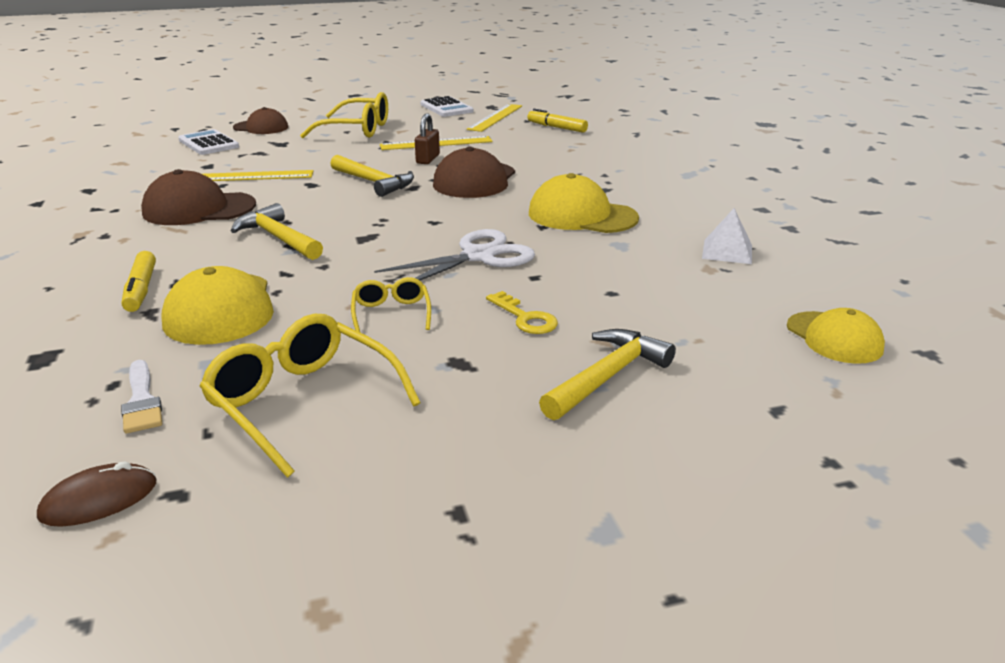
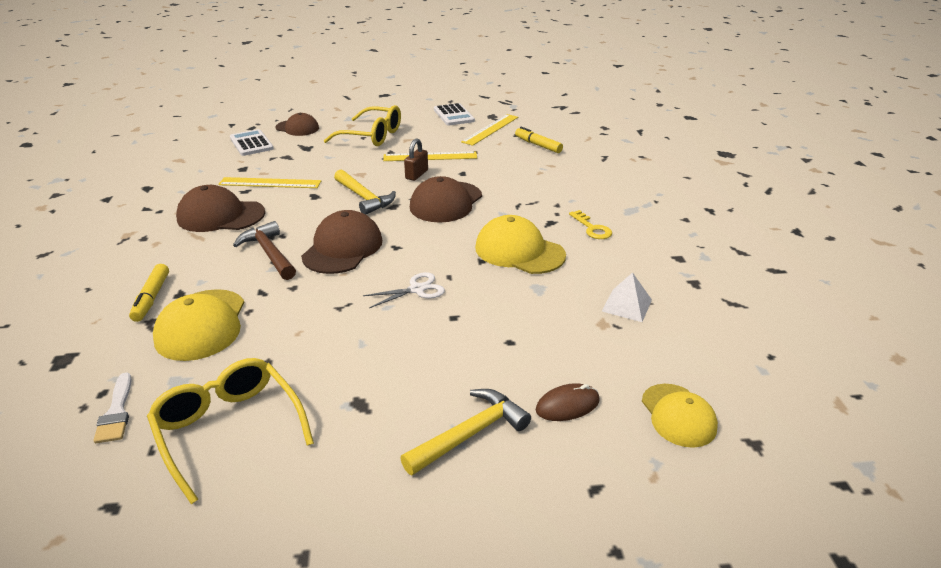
camera: 10 degrees right, 5 degrees up
(99, 499) = (58, 504): brown mouse -> brown mouse (567, 405)
(278, 238) = (269, 253): yellow hammer -> brown hammer
(369, 227) = (342, 248): none -> brown cap
(391, 313) = (326, 344): yellow glasses -> none
(478, 256) = (417, 289): white scissors -> white scissors, size x0.62
(525, 318) = (429, 362): yellow key -> yellow key (592, 228)

